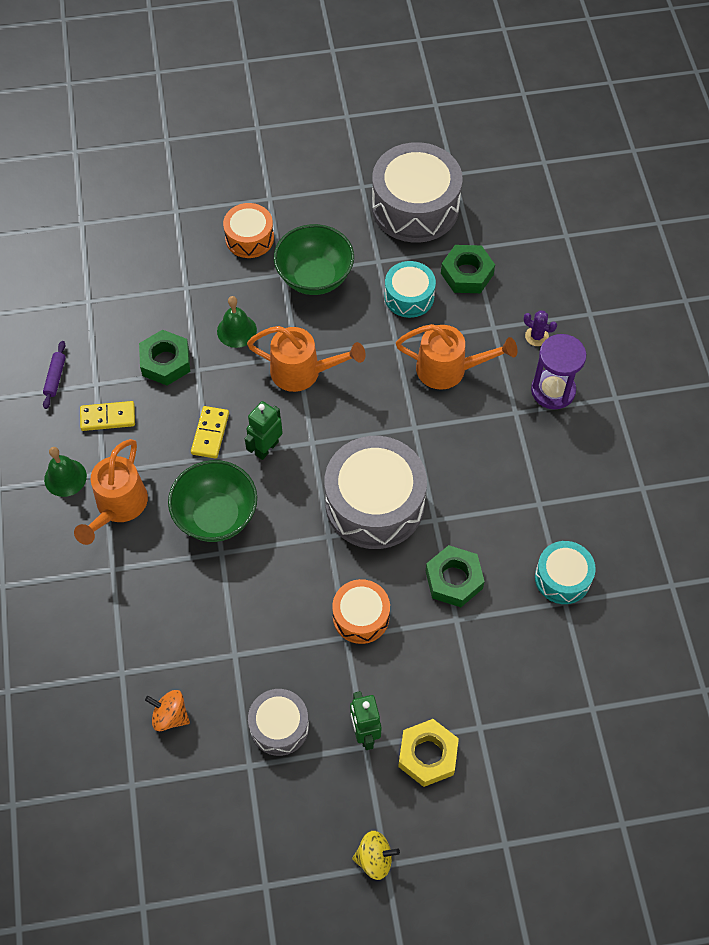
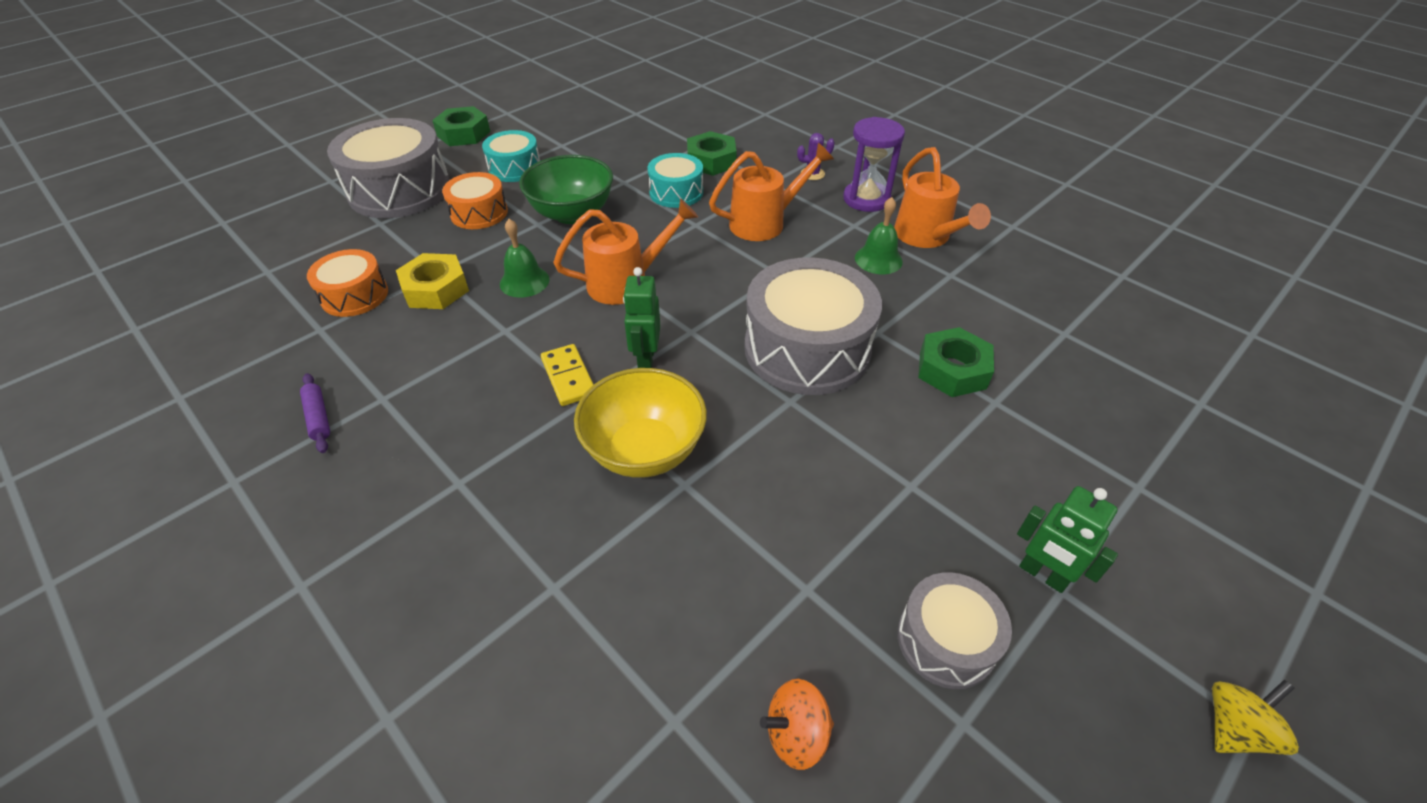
camera: 35 degrees left, 15 degrees down
(65, 477) = (403, 516): green bell -> green bell (878, 259)
(108, 417) = (422, 423): yellow domino -> none
(118, 507) = (506, 509): orange watering can -> orange watering can (926, 237)
(165, 362) = (460, 340): green nut -> green nut (463, 134)
(216, 516) = (644, 450): green bowl -> yellow bowl
(361, 616) = (904, 456): orange drum -> orange drum (354, 295)
(415, 207) = (623, 140): grey drum -> grey drum (400, 190)
(427, 755) = (1131, 552): yellow nut -> yellow nut (436, 289)
(562, 578) = (1038, 316): turquoise drum -> turquoise drum (515, 168)

